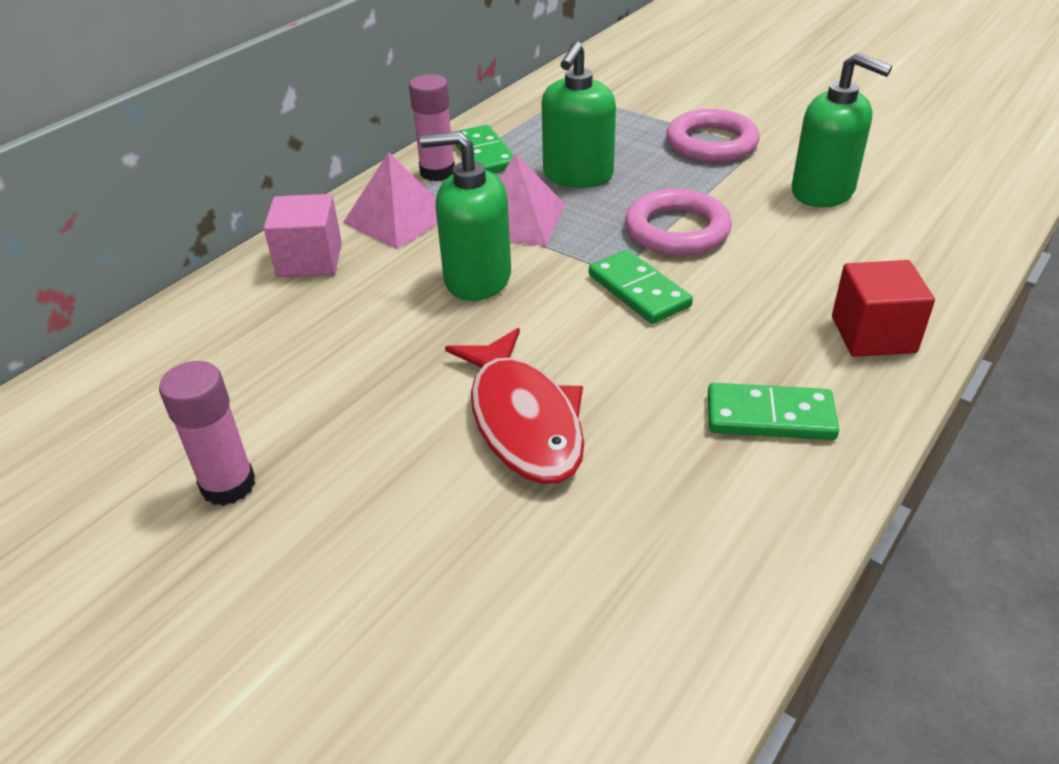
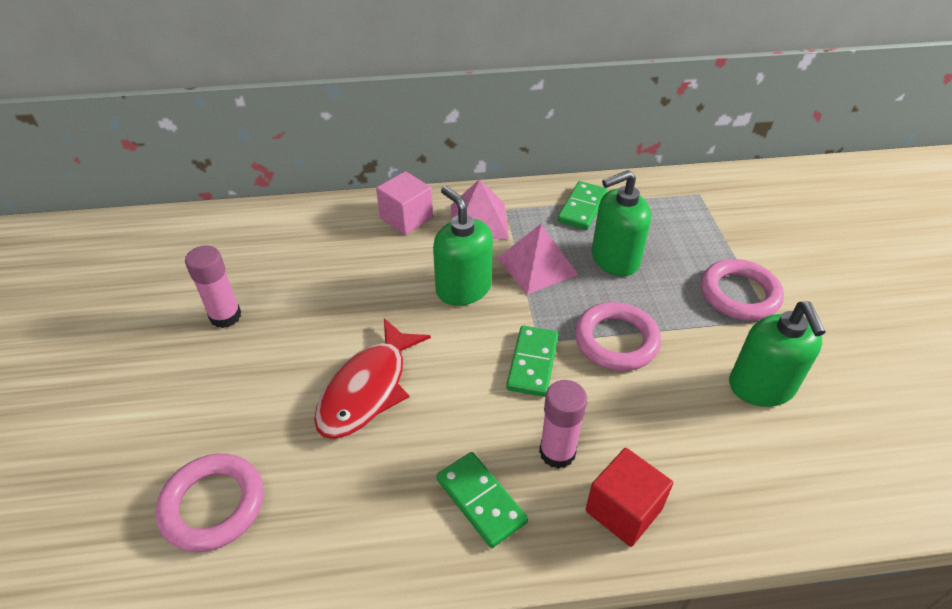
camera: 45 degrees right, 5 degrees up
(437, 172) = (540, 203): pink glue stick -> pink glue stick (557, 452)
(534, 649) = (213, 505): none -> pink ring

